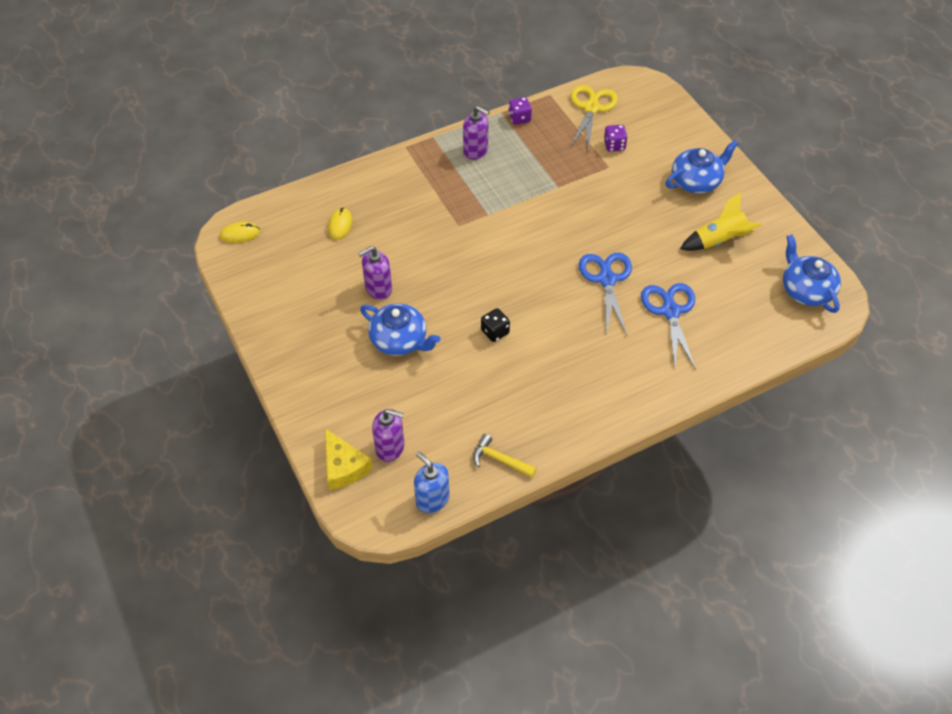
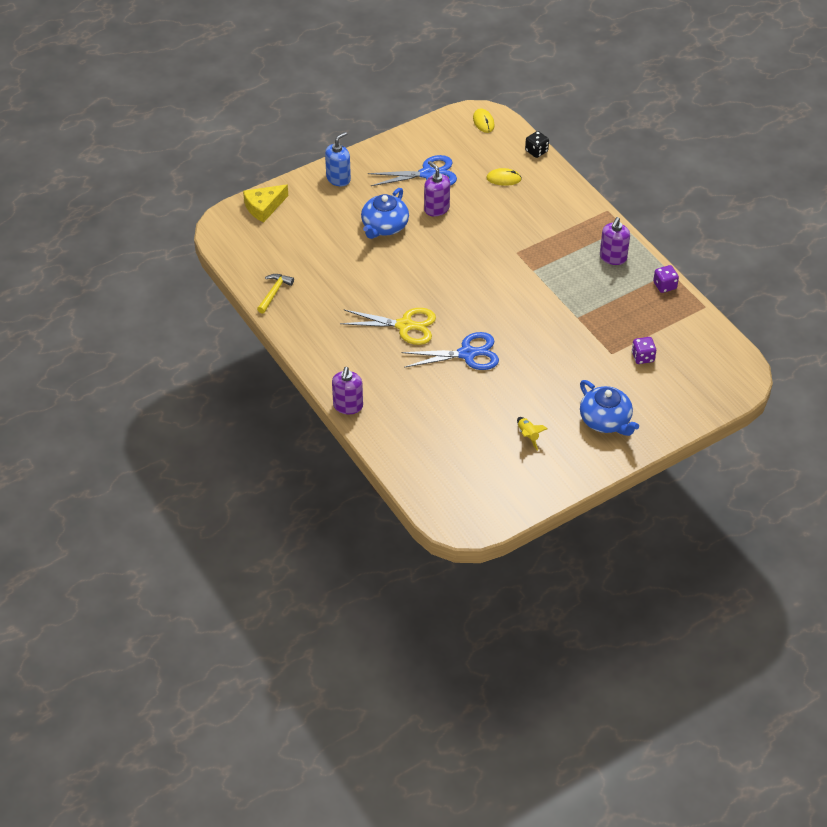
camera: 85 degrees right, 5 degrees down
(390, 447) = (282, 230): purple soap dispenser -> purple soap dispenser (348, 406)
(432, 499) = (238, 257): blue soap dispenser -> blue soap dispenser (338, 179)
(495, 332) = (399, 283): black dice -> black dice (536, 151)
(591, 108) = (693, 338): yellow scissors -> yellow scissors (405, 325)
(670, 311) = (436, 398): blue scissors -> blue scissors (428, 174)
(719, 240) = (528, 435): yellow rocket -> yellow rocket, size x0.58
(806, 290) = (475, 500): blue teapot -> none

